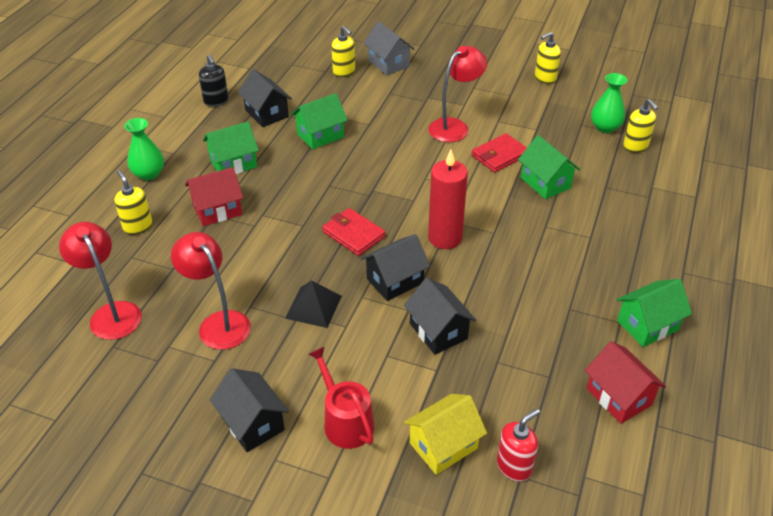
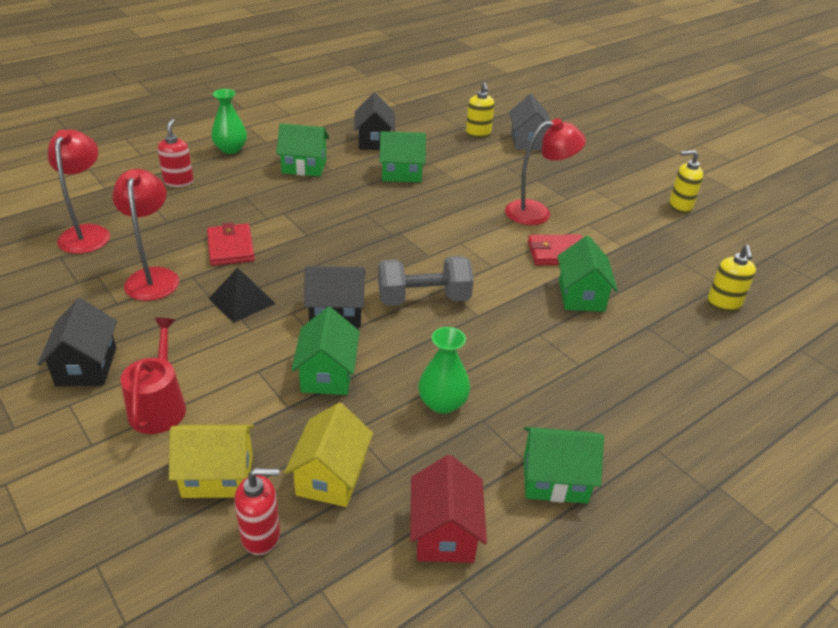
camera: 30 degrees right, 5 degrees down
(138, 226) = (179, 182): yellow soap dispenser -> red soap dispenser
(216, 101) = (343, 118): black soap dispenser -> none
(217, 210) = (252, 194): red house -> none
(353, 234) = (342, 260): red wallet -> red wallet (231, 247)
(438, 331) = (327, 374): black house -> green house
(445, 238) = (423, 299): red candle -> grey dumbbell
(516, 402) = (331, 476): none -> yellow house
(605, 127) = (705, 273): green vase -> green vase (442, 403)

